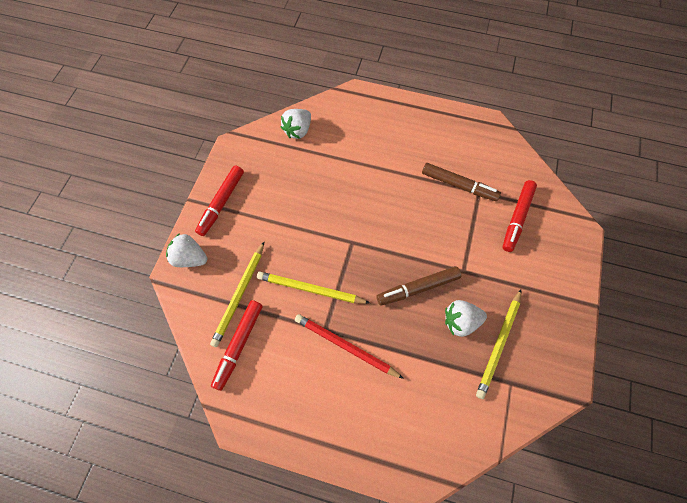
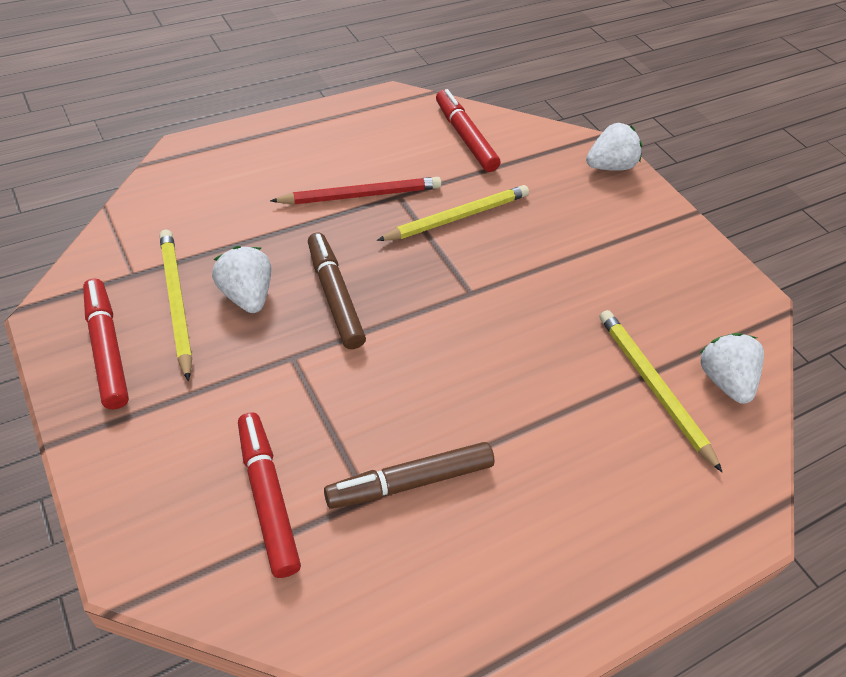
camera: 130 degrees right, 15 degrees down
(221, 203) = (663, 230): red marker -> red marker (107, 349)
(239, 295) = (519, 170): yellow pencil -> yellow pencil (653, 387)
(418, 288) = (334, 297): brown marker -> brown marker turned 45 degrees counterclockwise
(461, 322) = (246, 295): white strawberry -> white strawberry turned 60 degrees counterclockwise

